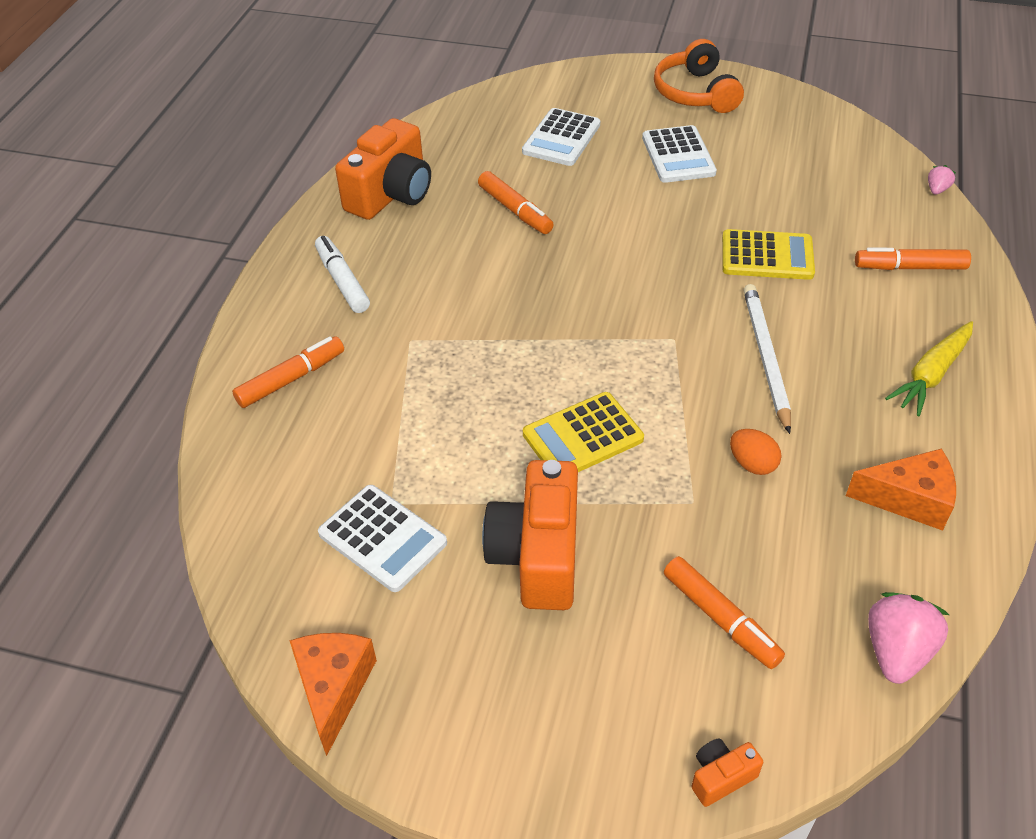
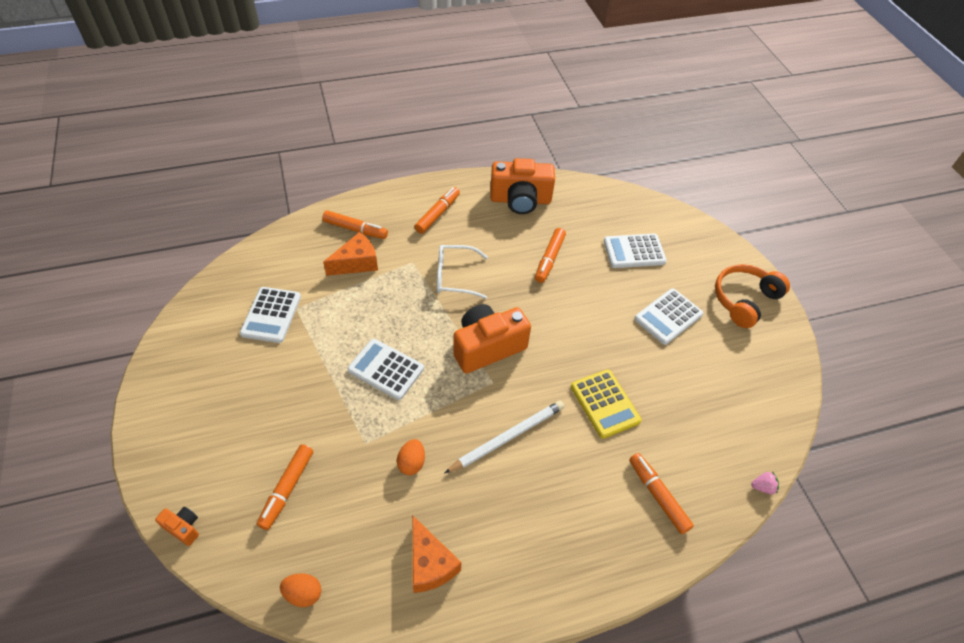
camera: 55 degrees right, 5 degrees up
(333, 688) = (175, 339): orange cheese -> orange cheese (356, 263)
(342, 281) = (437, 214): white marker -> orange marker
(473, 307) = (455, 277): none -> white glasses
(537, 555) = (291, 384): orange camera -> orange camera (487, 347)
(582, 436) = (386, 369): yellow calculator -> white calculator
(896, 651) = (303, 593): pink strawberry -> orange egg
(931, 375) = (554, 543): yellow carrot -> none

